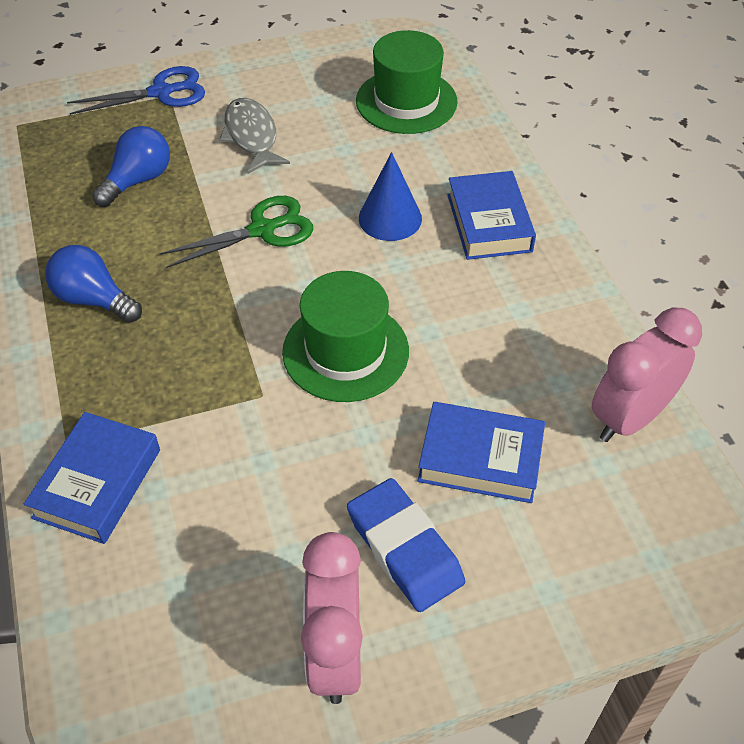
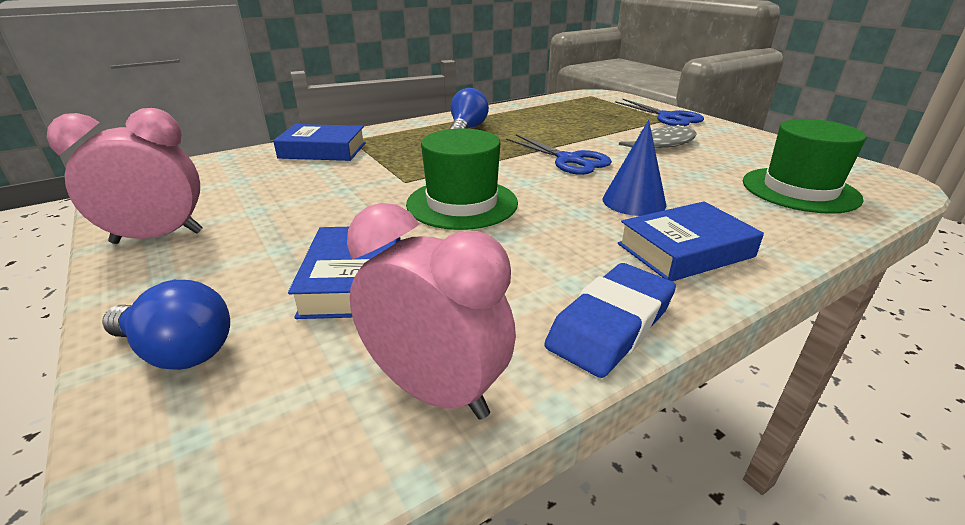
camera: 75 degrees right, 20 degrees down
(138, 180) = (578, 124): blue light bulb -> blue light bulb (179, 351)
(262, 230) = (569, 160): green scissors -> blue scissors
(405, 549) = (251, 254): blue eraser -> blue eraser (611, 325)

